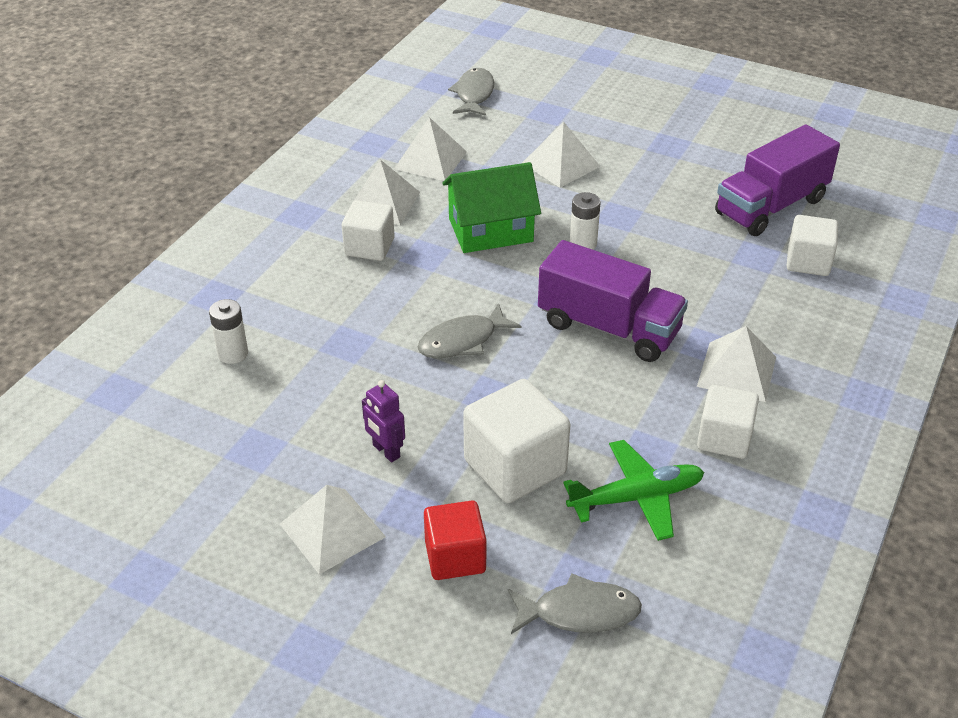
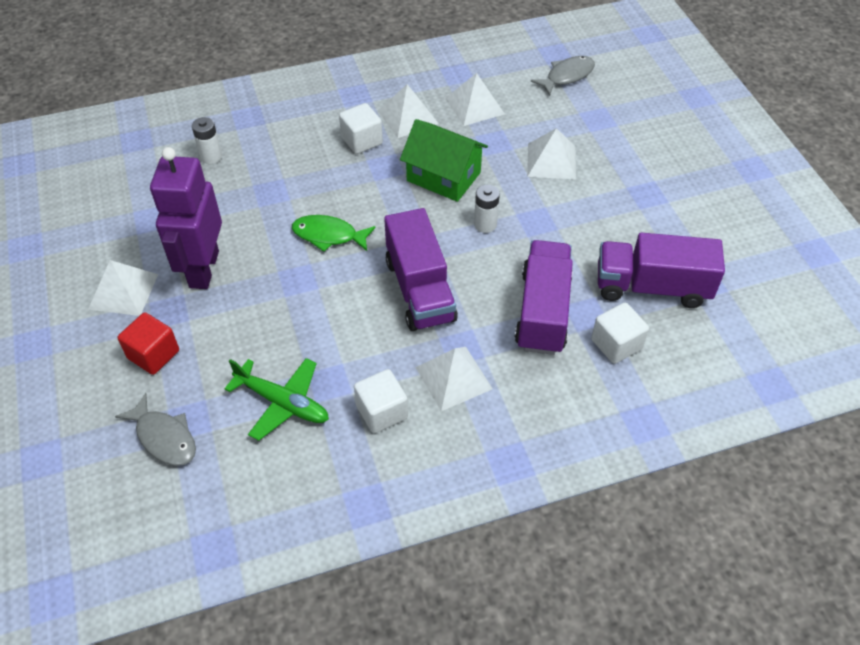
camera: 45 degrees right, 10 degrees up
(386, 451) = (203, 269): purple robot -> purple robot, size x2.25
(462, 341) = (329, 235): grey fish -> green fish
(515, 467) = (249, 331): white cube -> none
(724, 276) = (543, 311): none -> purple truck

